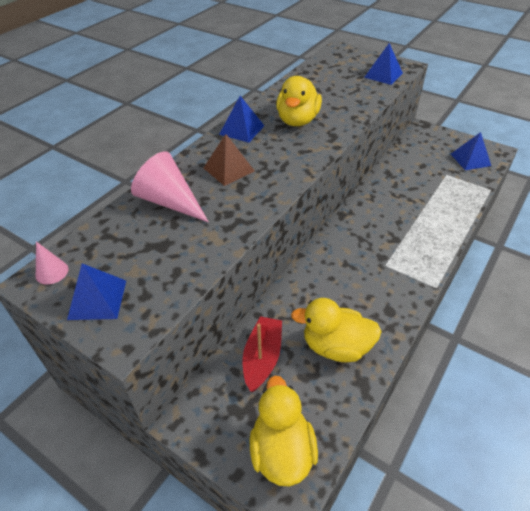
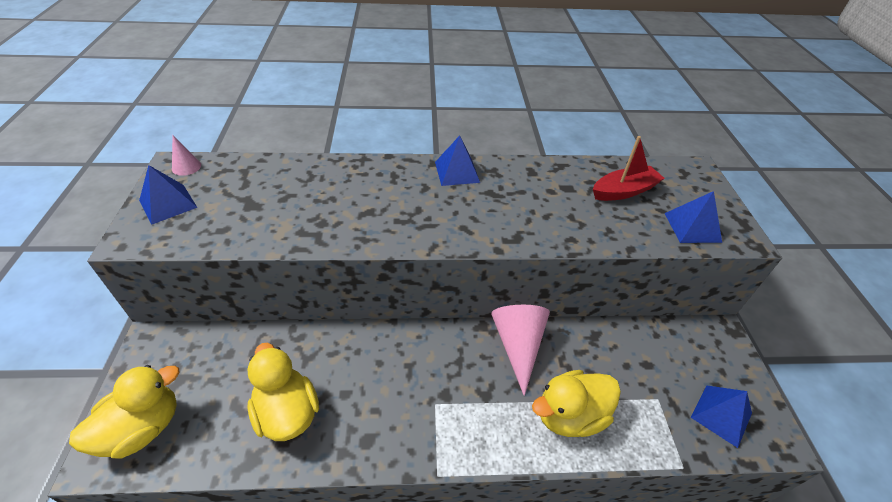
camera: 50 degrees right, 0 degrees up
(170, 201) = (311, 181): pink cone -> pink cone (518, 345)
(228, 169) = (387, 193): brown pyramid -> none
(262, 358) = (242, 359): red boat -> red boat (623, 191)
(297, 120) = (514, 200): yellow duck -> yellow duck (570, 415)

